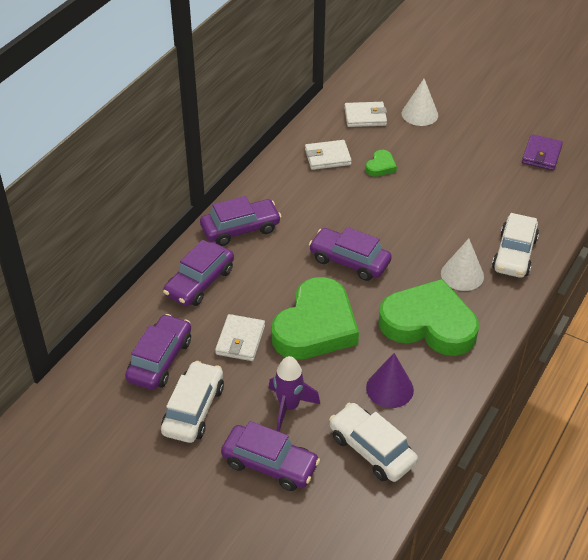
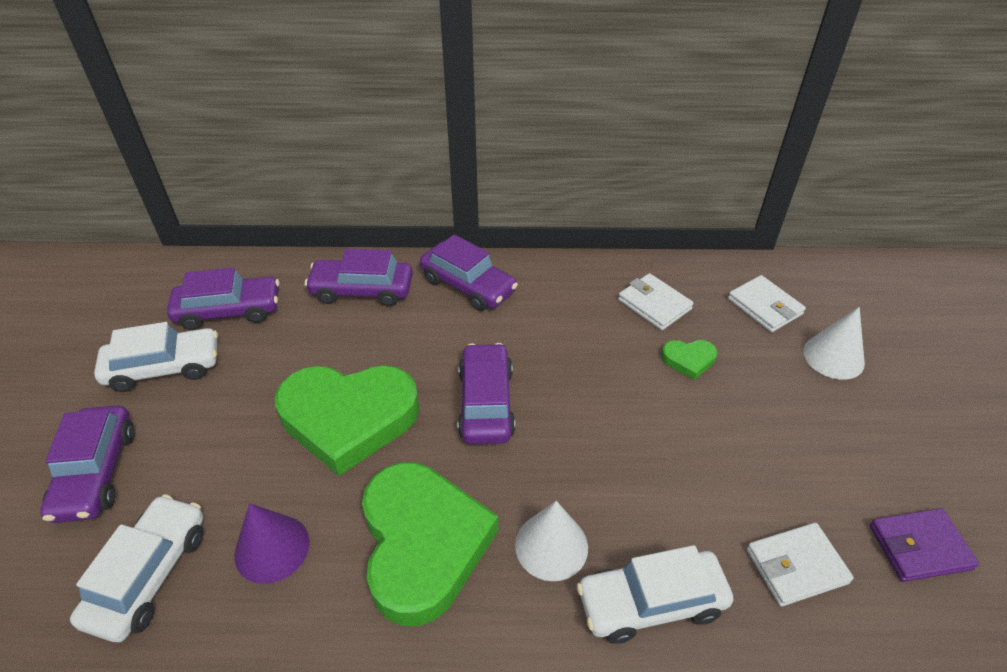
camera: 60 degrees right, 0 degrees up
(240, 340) = (289, 360): white wallet -> white wallet (796, 566)
(289, 407) = (198, 450): purple rocket -> none

